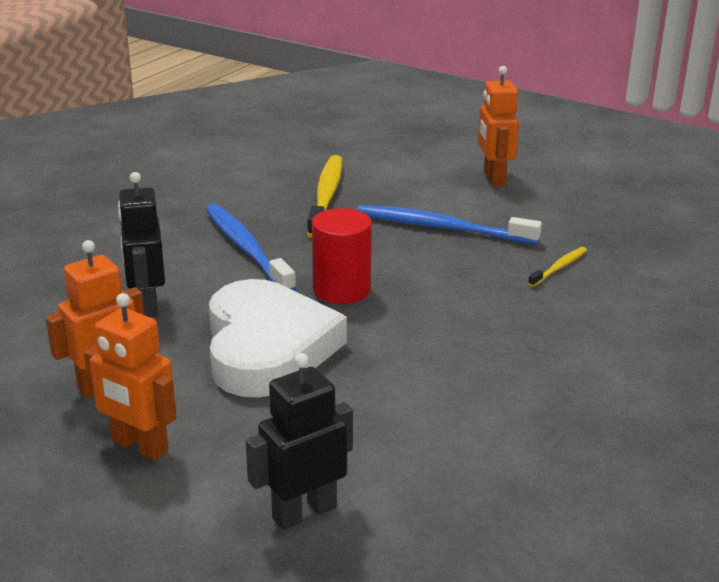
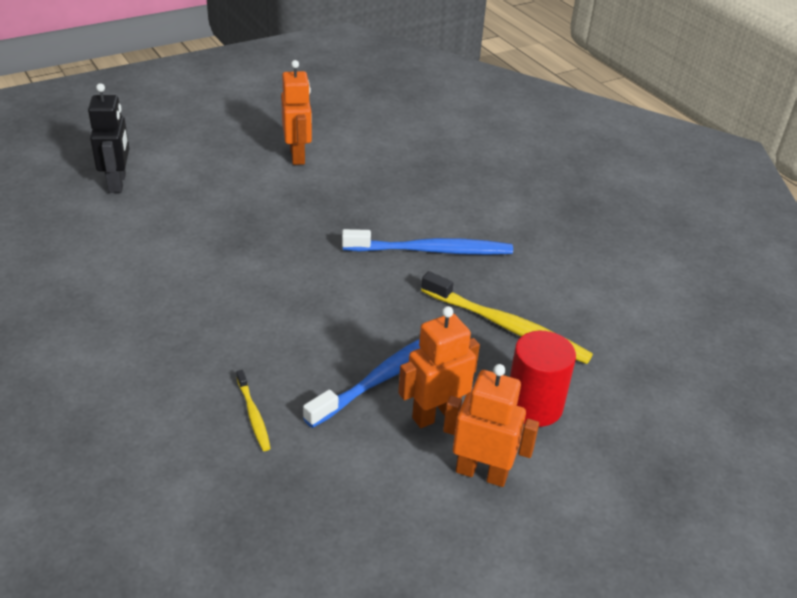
camera: 115 degrees right, 10 degrees up
(139, 446) = (228, 152): orange robot -> orange robot (435, 414)
(147, 305) = (378, 188): black robot -> none
(267, 348) = (281, 218): white heart -> none
(341, 290) = (327, 274): red cylinder -> red cylinder (534, 406)

